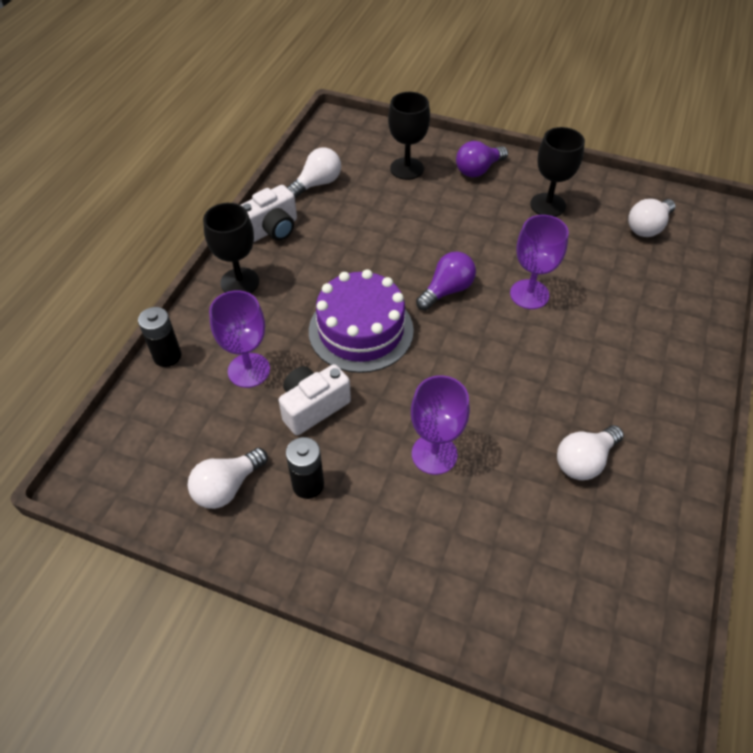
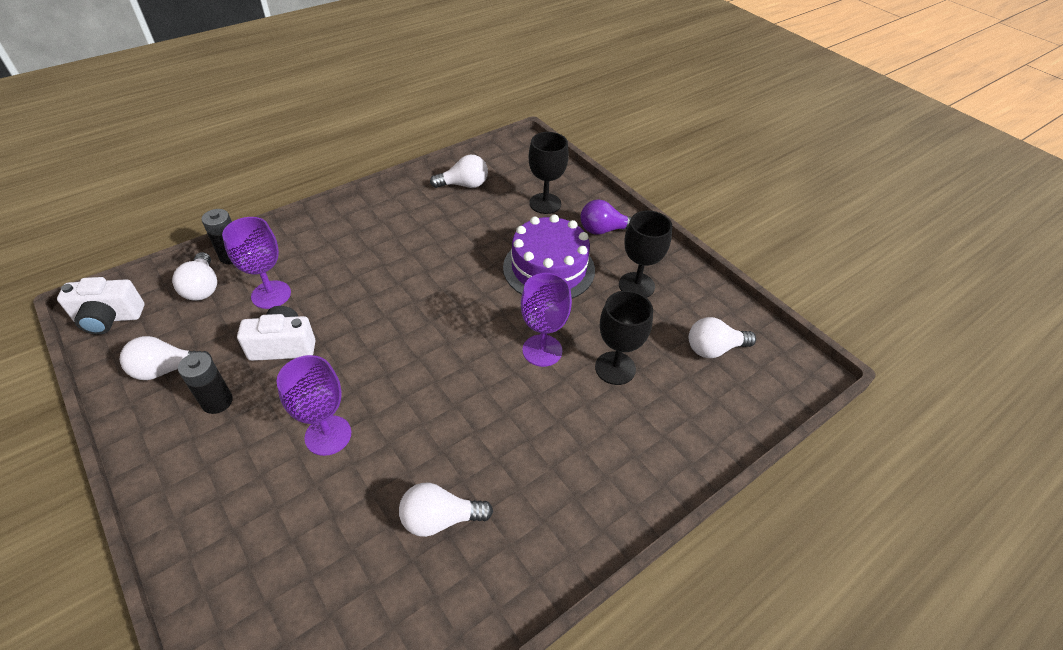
camera: 30 degrees right, 5 degrees down
(172, 399) = (203, 287): none -> white light bulb
(240, 282) = (333, 229): black goblet -> black goblet (615, 368)
(272, 229) = (396, 203): white camera -> white camera (109, 318)
(361, 330) = (378, 308): purple cake -> purple cake (549, 268)
(447, 290) = (476, 312): purple light bulb -> none

